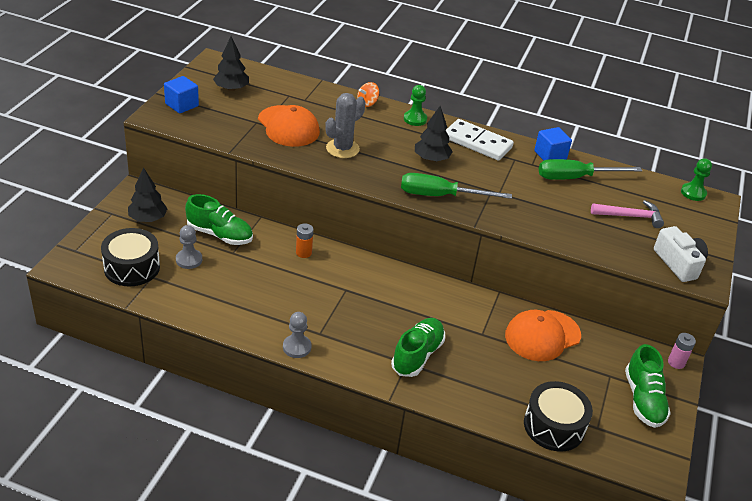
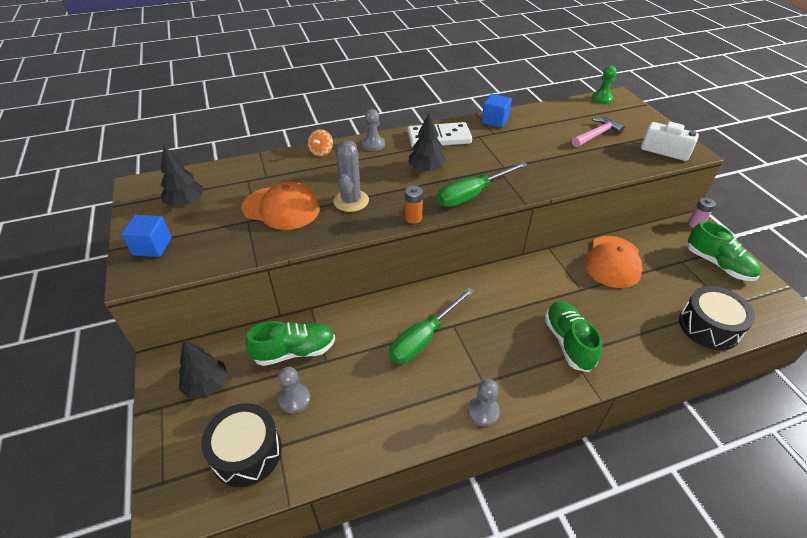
camera: 35 degrees left, 5 degrees up
(303, 253) = (384, 316): orange battery -> orange battery (413, 218)
(415, 119) = (373, 144): green pawn -> grey pawn
(575, 178) = (530, 127): green screwdriver -> green screwdriver (424, 338)

